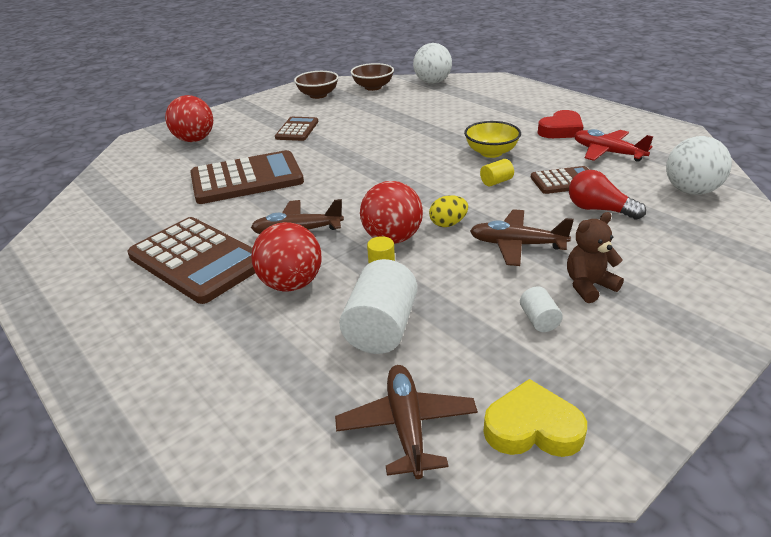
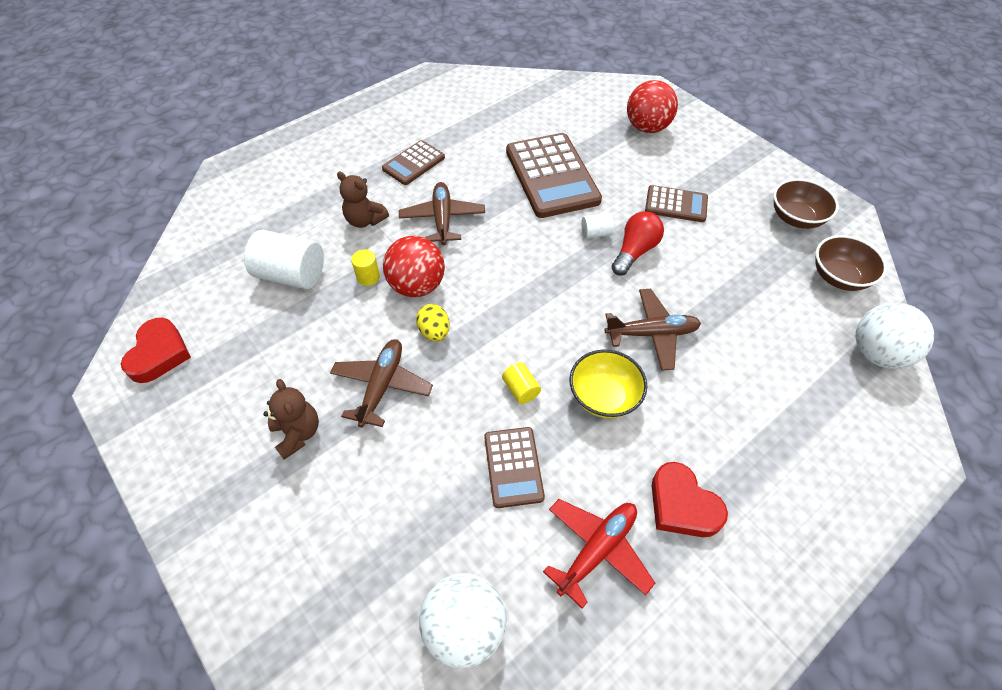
camera: 90 degrees right, 20 degrees up
(197, 260) = (413, 163): brown calculator -> brown calculator, size x0.54
(291, 284) = (365, 220): red ball -> brown teddy bear
(407, 426) = (191, 286): brown plane -> brown plane (651, 334)
(532, 428) = (159, 354): yellow heart -> red heart
(539, 320) = (264, 381): white cylinder -> white cylinder (596, 233)
(598, 209) = (436, 486): red light bulb -> red light bulb (634, 251)

